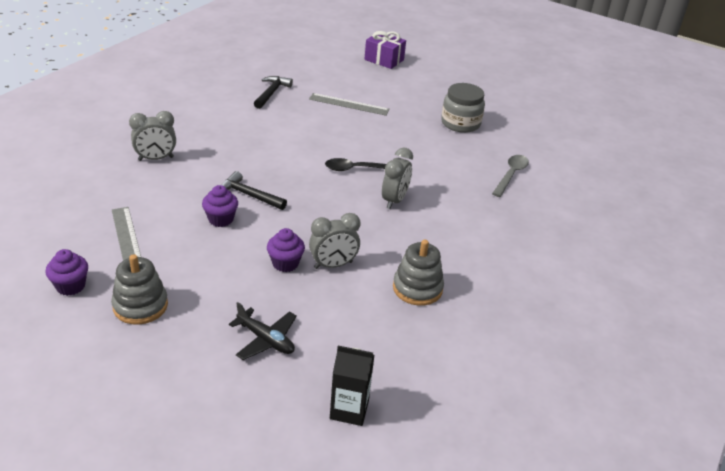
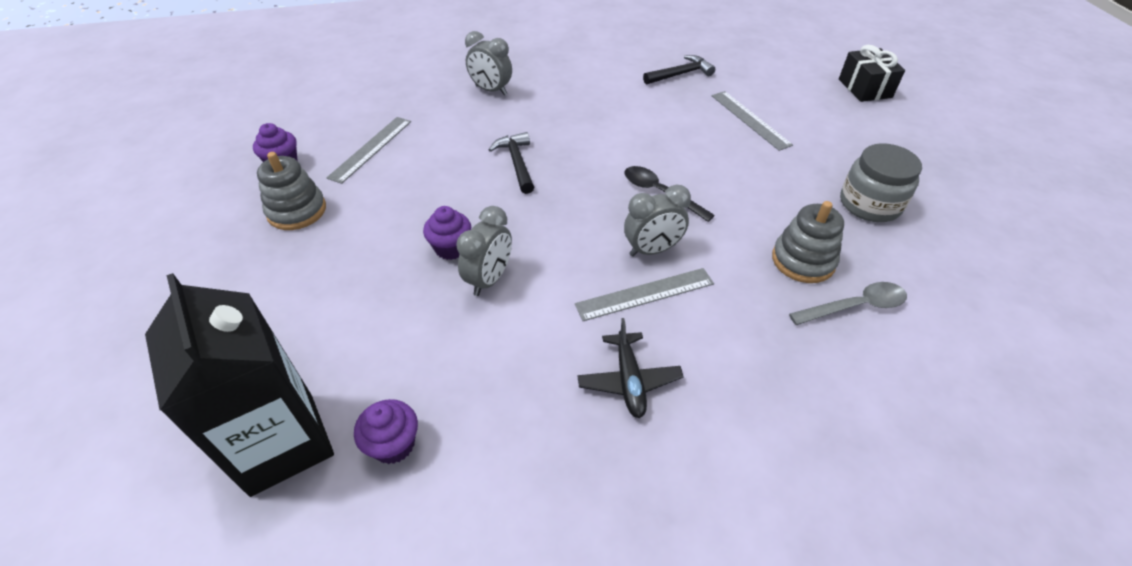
camera: 50 degrees right, 10 degrees up
(221, 219) = (461, 172): purple cupcake -> purple cupcake (393, 444)
(266, 340) = (328, 311): black plane -> black plane (629, 380)
(333, 265) = (489, 279): grey clock -> grey clock turned 90 degrees counterclockwise
(349, 409) = (282, 443): black carton -> black carton, size x1.84
(384, 60) = (865, 88): purple gift -> black gift
(417, 288) = (533, 366): grey stacking toy -> grey stacking toy (803, 260)
(420, 223) = (645, 294): none -> grey ruler

